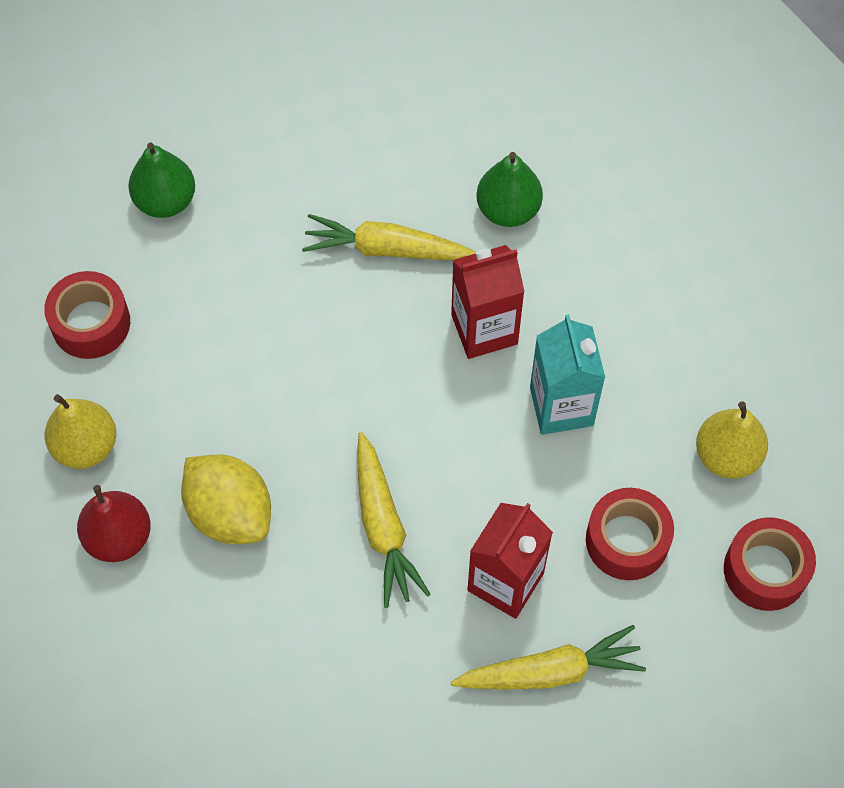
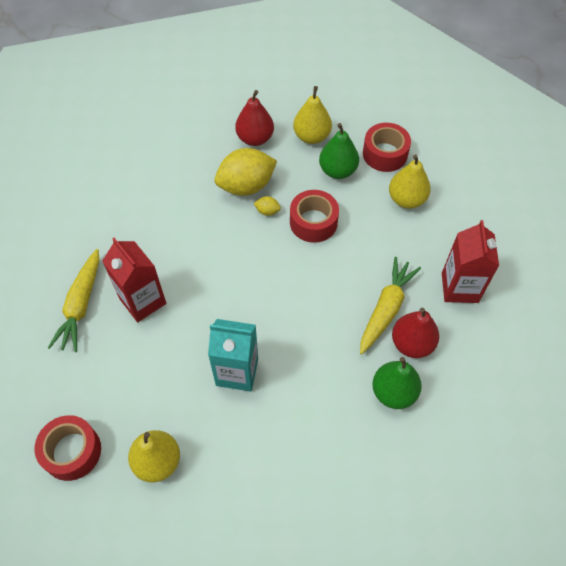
camera: 110 degrees right, 5 degrees down
(165, 201) = (456, 205): green pear -> green pear (338, 170)
(177, 269) = (406, 199): none -> yellow pear
(271, 462) = (267, 211): none -> yellow lemon
(383, 526) = (205, 252): yellow carrot -> none
(428, 205) = (412, 343): none -> red pear
(484, 329) = (308, 346): red carton -> red carton (459, 287)
(627, 540) = (133, 376): red tape -> red tape (313, 222)

